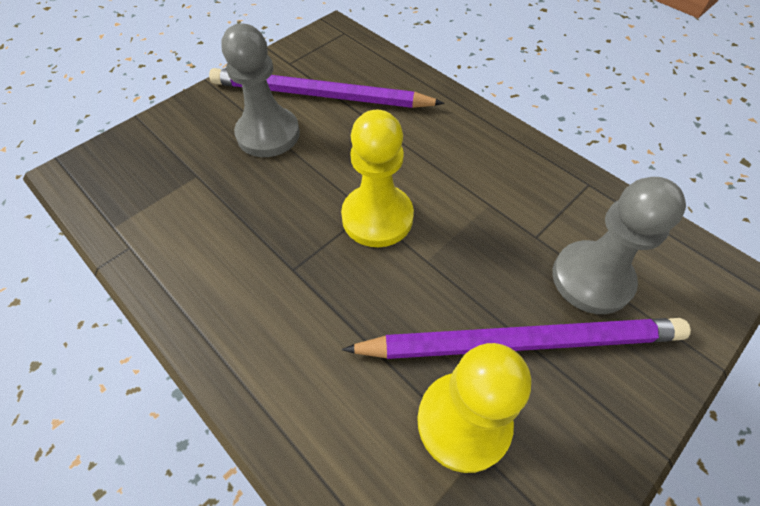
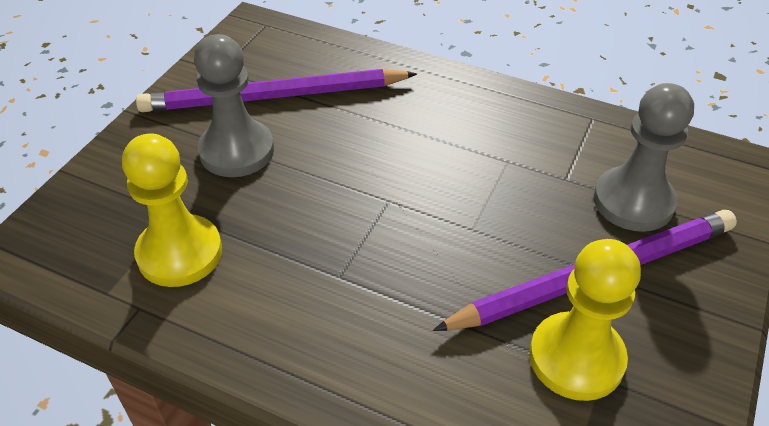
camera: 20 degrees left, 10 degrees down
(377, 217) = (402, 203): yellow pawn -> yellow pawn (180, 253)

